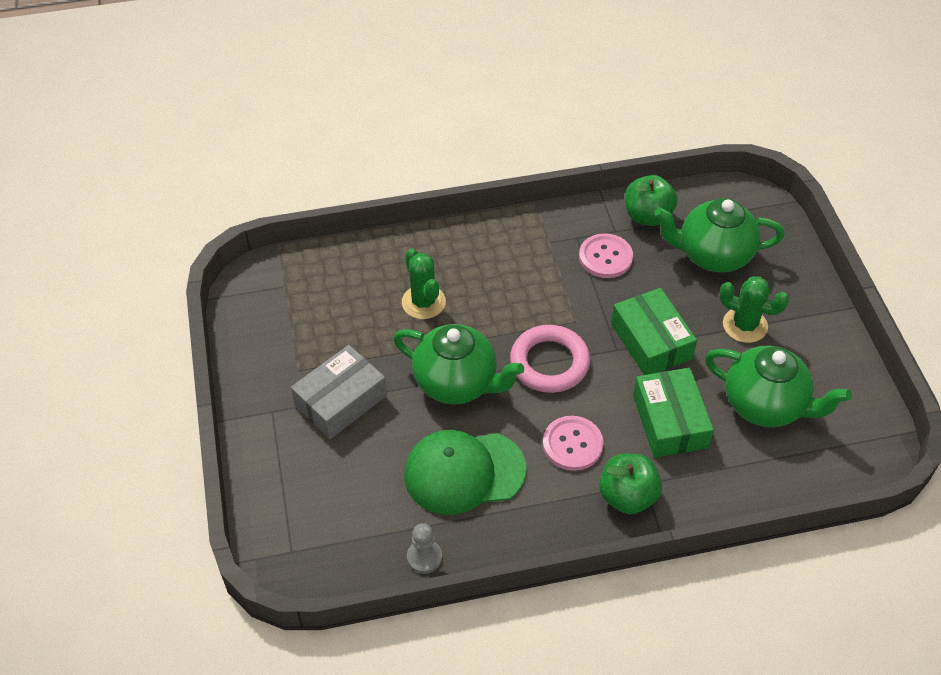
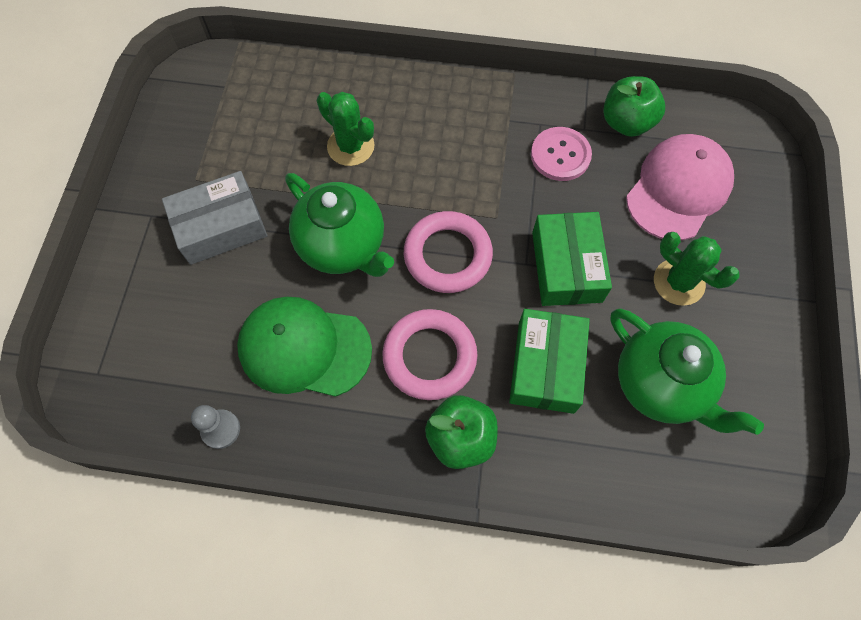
camera: 20 degrees right, 15 degrees up
(423, 302) = (350, 146): green cactus -> green cactus turned 45 degrees counterclockwise
(572, 444) = (429, 356): pink button -> pink ring
(712, 255) = (678, 189): green teapot -> pink cap

